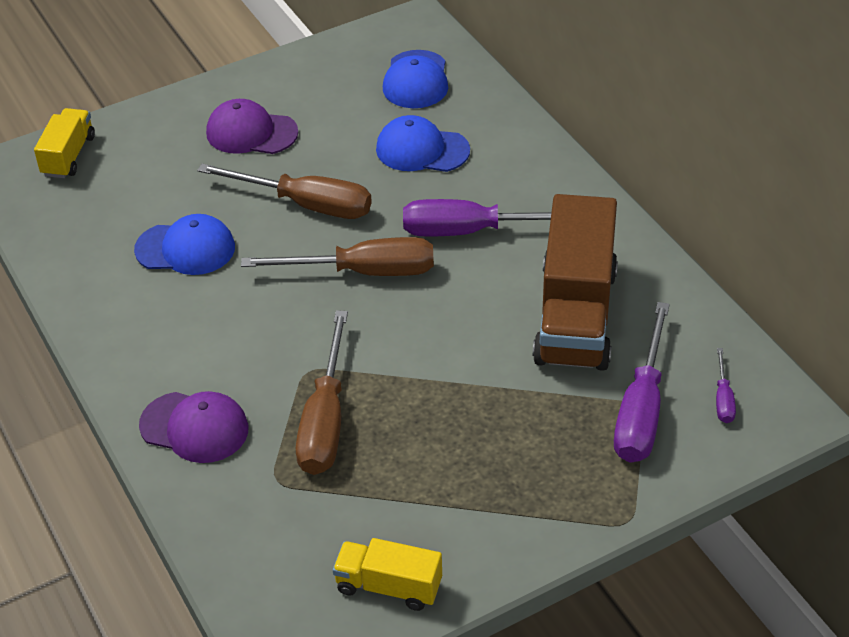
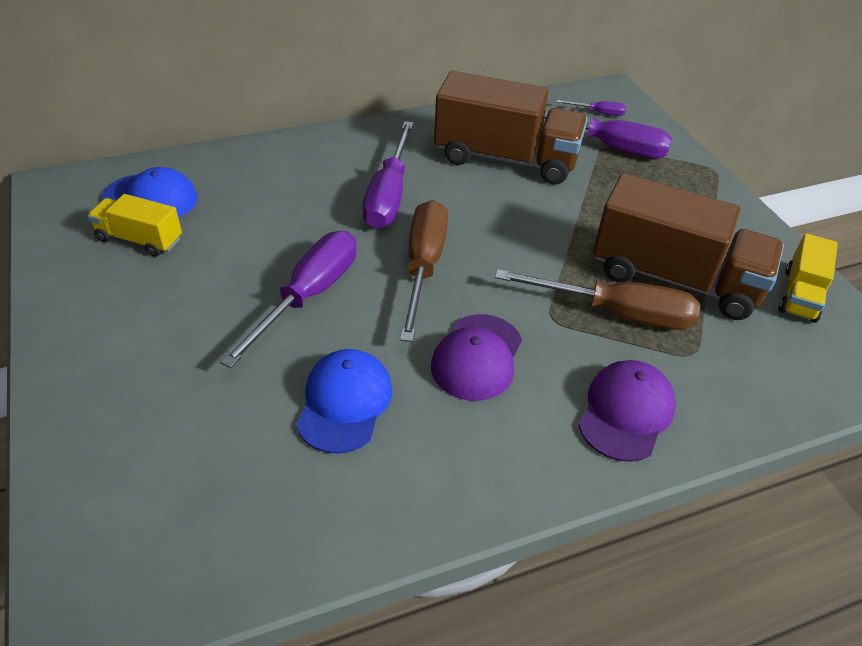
camera: 85 degrees left, 0 degrees up
(68, 156) = (99, 526): yellow truck -> yellow truck (140, 239)
(251, 133) = (162, 328): purple cap -> purple cap (477, 357)
(306, 205) = (309, 296): brown screwdriver -> purple screwdriver
(391, 470) = (675, 278): none -> brown truck
(422, 150) = (262, 208): blue cap -> none

